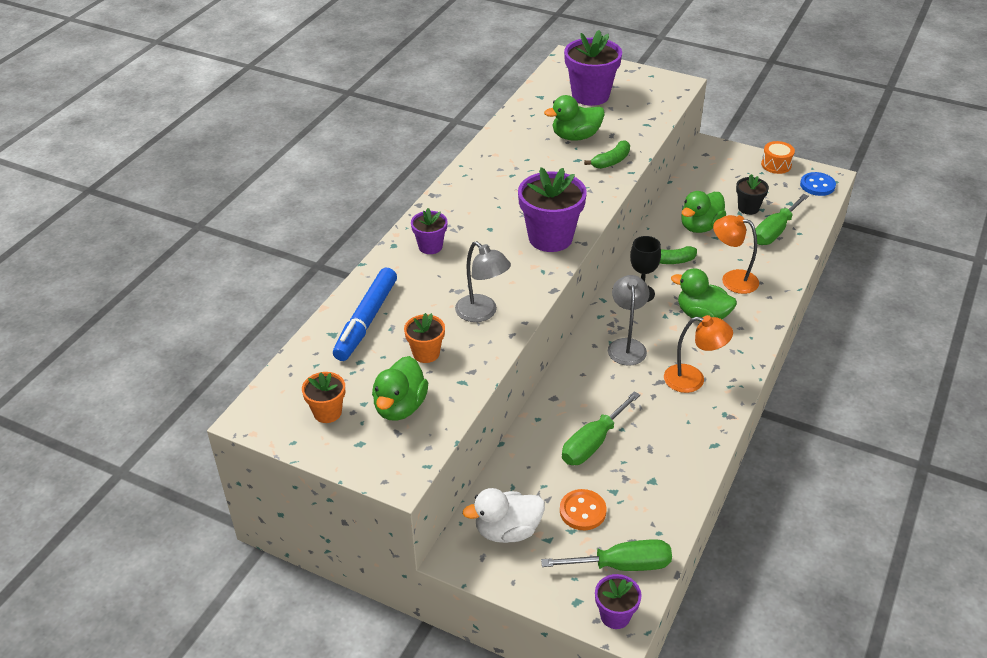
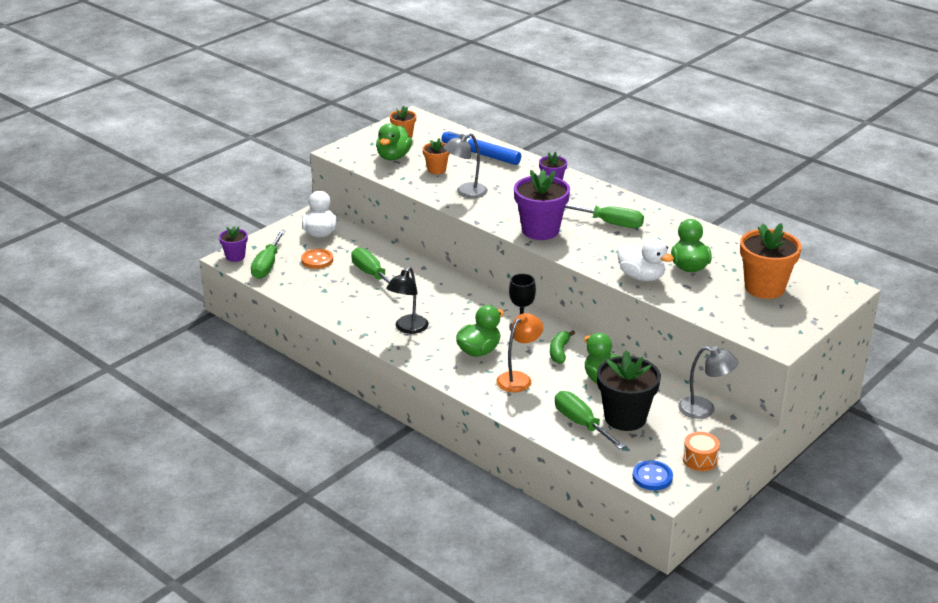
camera: 105 degrees right, 10 degrees down
(400, 407) = (393, 157): green duck -> green duck turned 105 degrees counterclockwise
(510, 192) = (610, 223): none -> green screwdriver
(590, 95) = (764, 288): purple flower pot -> orange flower pot
(611, 161) = (641, 277): green banana -> white duck
(626, 346) = (461, 307): grey lamp -> grey lamp (704, 409)
(693, 380) = (408, 328): orange lamp -> black lamp
(748, 208) = (625, 418): black flower pot -> black flower pot, size x1.85

